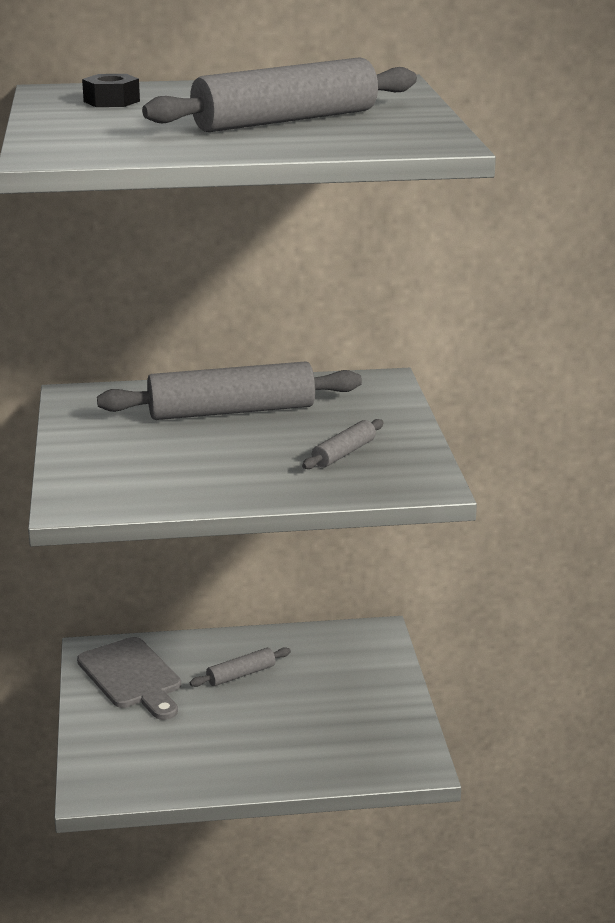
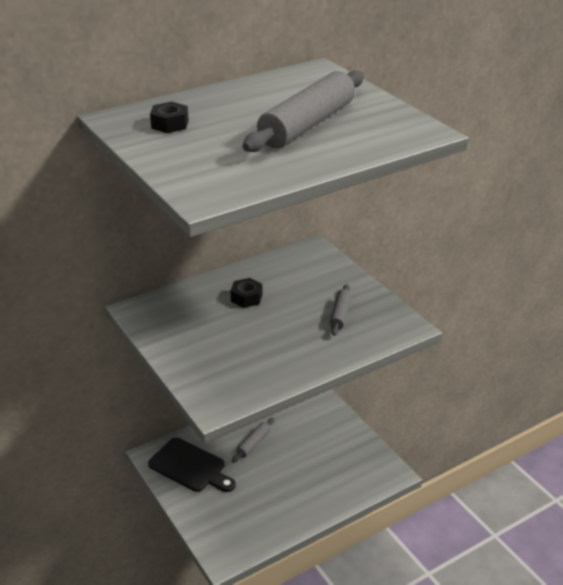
camera: 25 degrees left, 10 degrees up
(132, 677) = (190, 467): grey cutting board -> black cutting board
(231, 411) = (246, 298): grey rolling pin -> black nut

